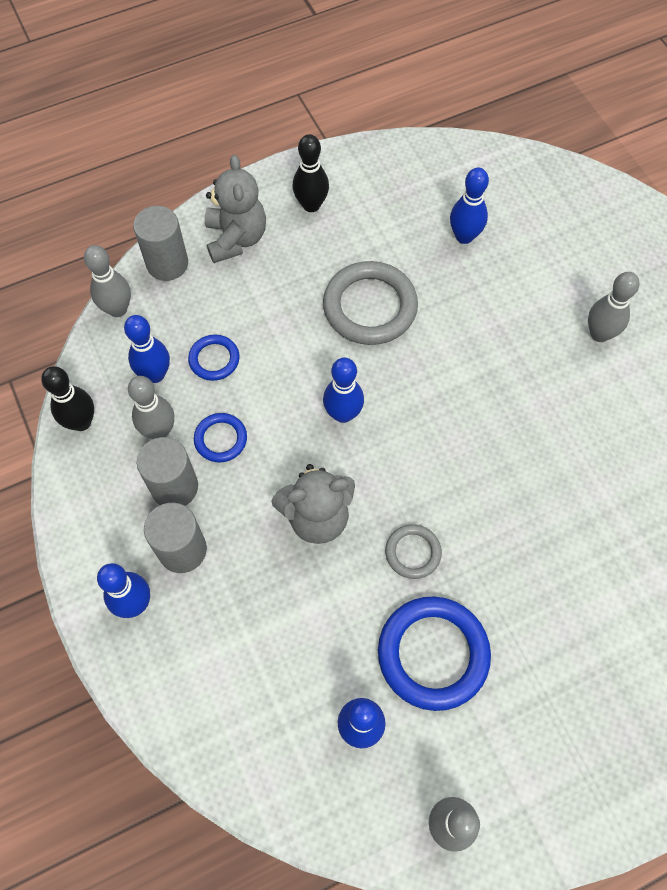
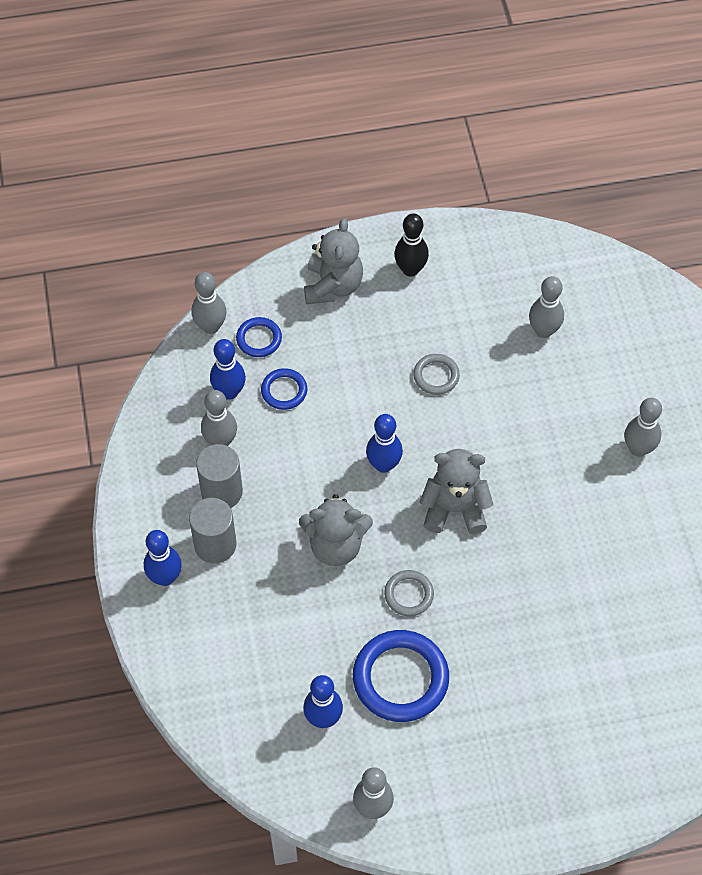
camera: 15 degrees right, 5 degrees down
(81, 422) = (156, 418): black bowling pin -> none
(167, 264) = (265, 295): grey cylinder -> none
(220, 439) = (271, 461): blue ring -> blue ring (259, 339)
(370, 307) = (436, 376): grey ring -> grey ring, size x0.53
(432, 443) = (454, 509): none -> grey teddy bear
(464, 236) = (543, 331): blue bowling pin -> grey bowling pin

